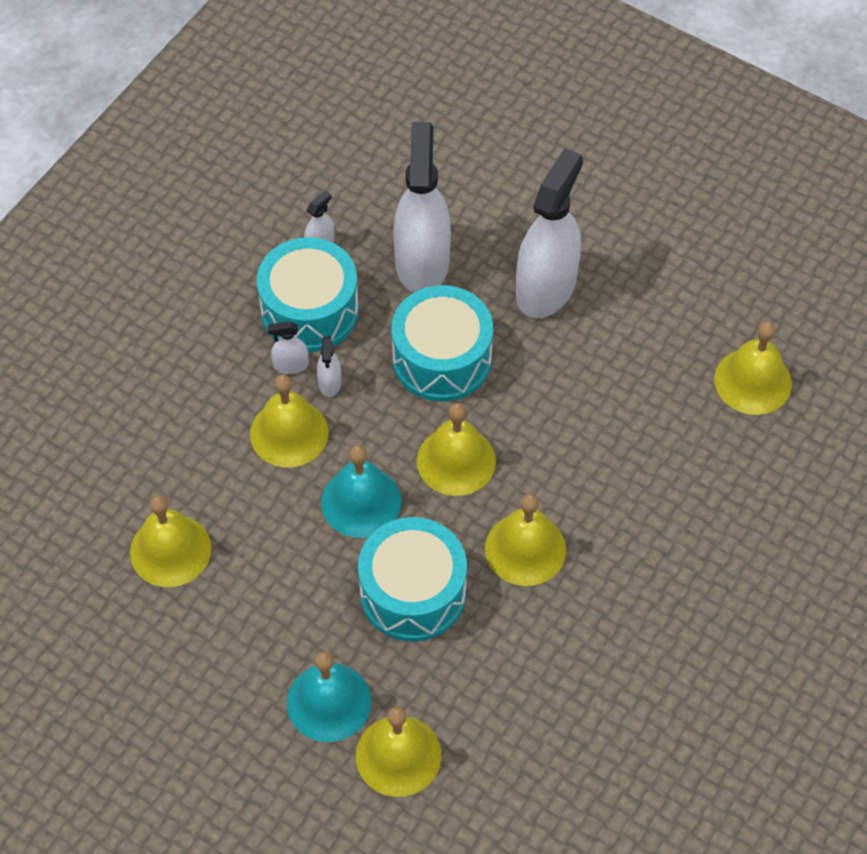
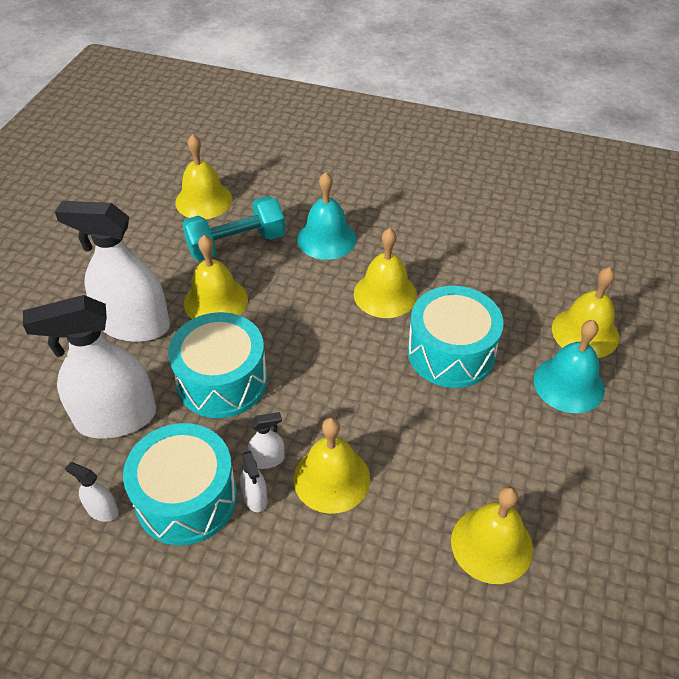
camera: 105 degrees left, 10 degrees down
(361, 502) = (383, 405): turquoise bell -> turquoise bell (326, 238)
(456, 460) = (321, 350): yellow bell -> yellow bell (215, 301)
(657, 405) = (236, 244): none -> turquoise dumbbell

